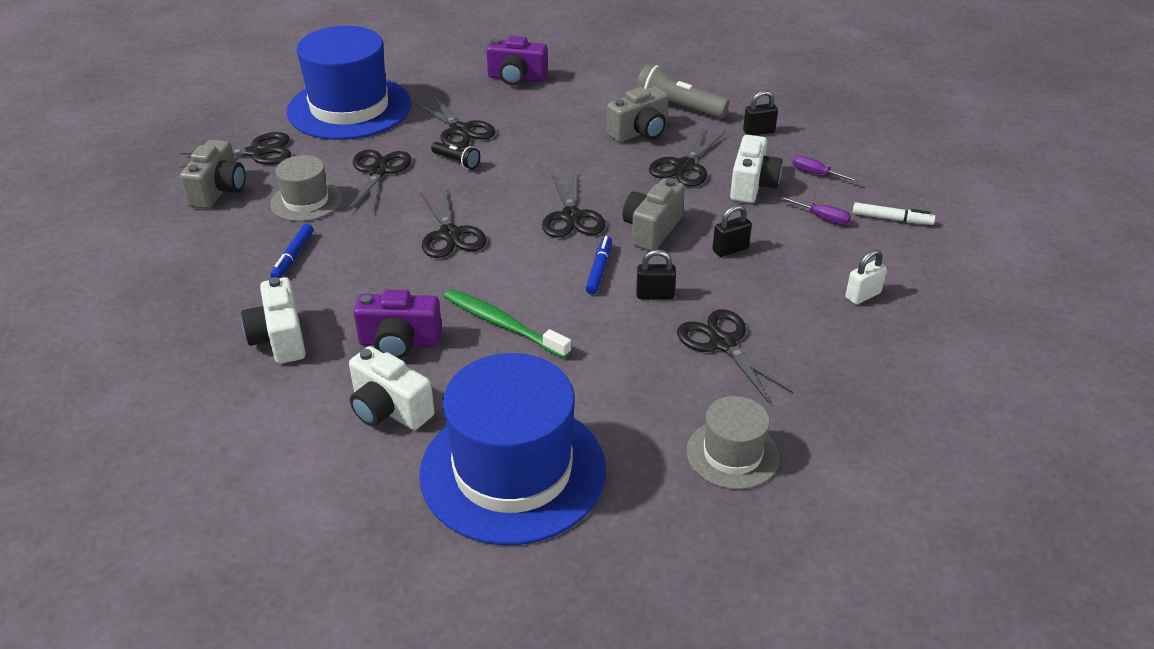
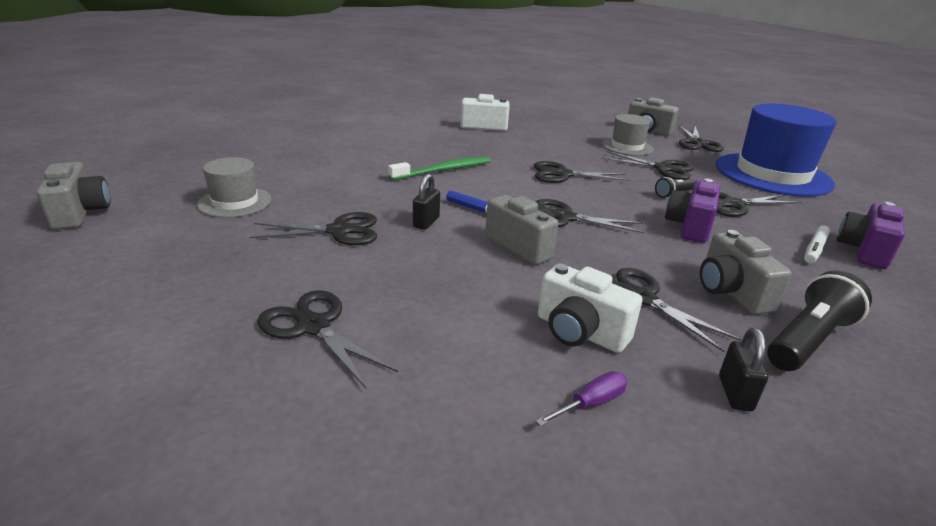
camera: 110 degrees right, 10 degrees down
(293, 257) = (562, 137): blue marker -> none
(389, 409) = (400, 136): white camera -> none
(400, 343) = (453, 146): purple camera -> purple camera (689, 226)
(513, 471) = (317, 150): blue hat -> none
(677, 108) = (807, 340): grey flashlight -> black flashlight
(730, 249) = (461, 275): black padlock -> none
(822, 218) = (478, 360): purple screwdriver -> none
(863, 295) = (313, 326): white padlock -> black scissors
(874, 571) = (80, 213): none -> grey camera
(892, 219) = (432, 430): white marker -> white marker (814, 249)

